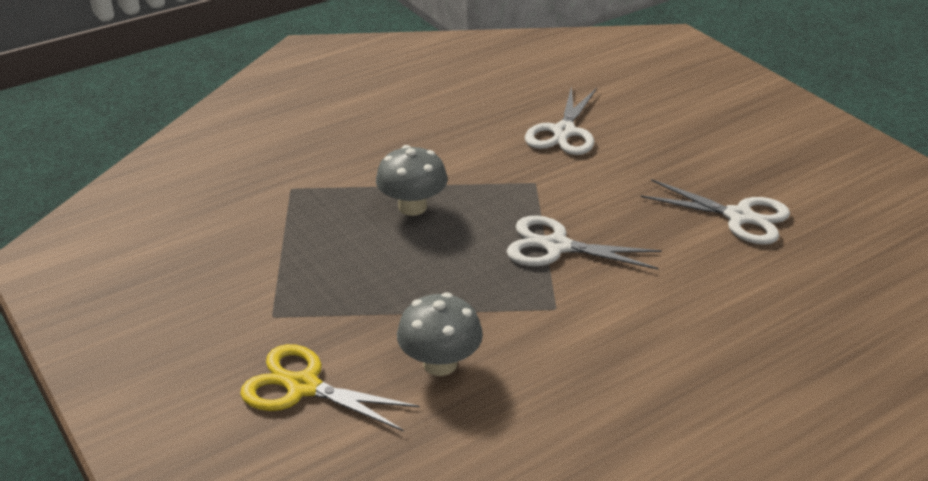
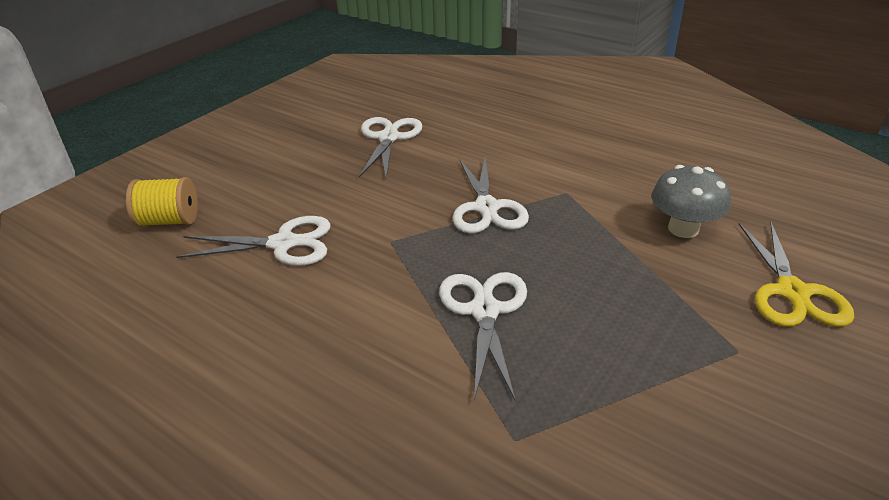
camera: 110 degrees left, 0 degrees up
(412, 207) = (484, 311): grey mushroom -> white scissors
(630, 86) = (169, 221): none -> yellow spool

